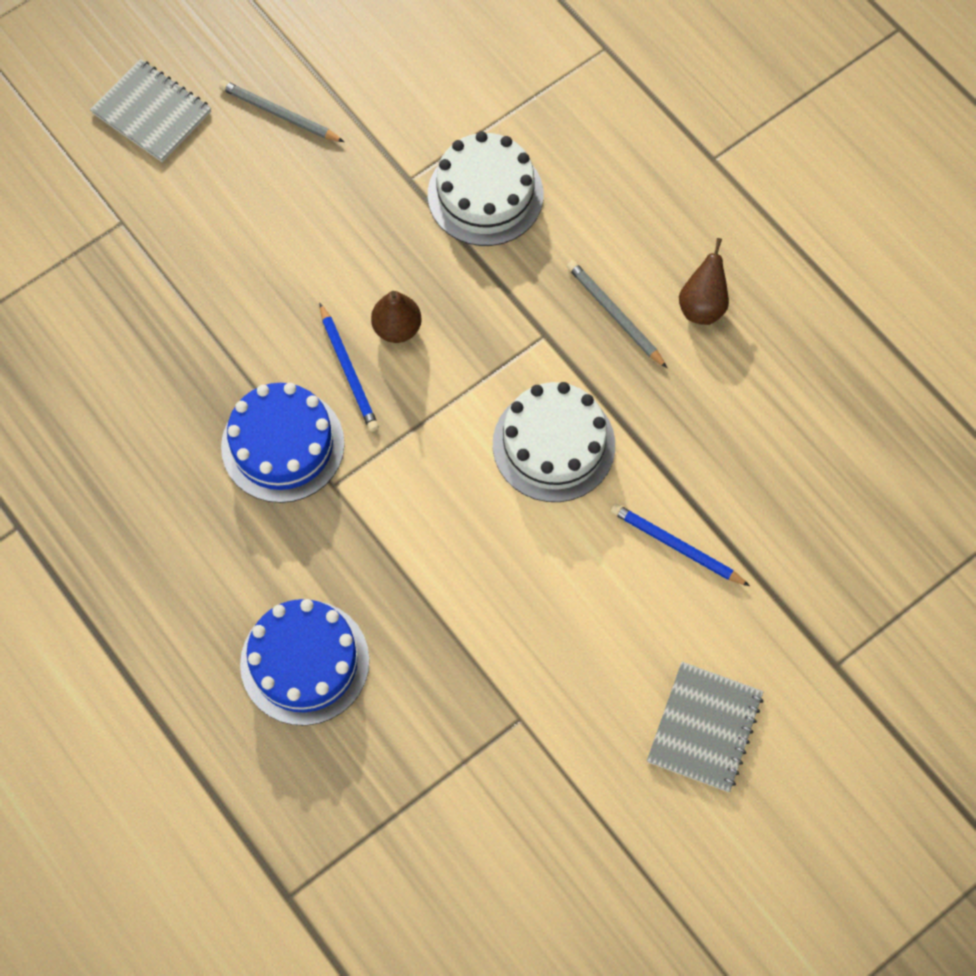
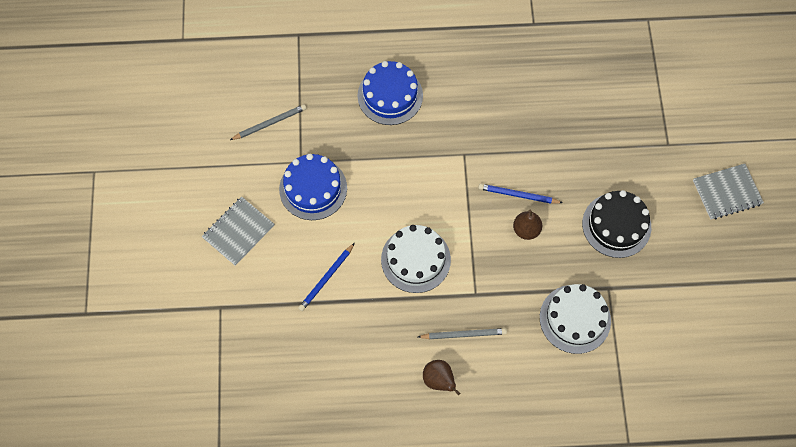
camera: 125 degrees right, 0 degrees up
(279, 114) = (688, 250): grey pencil -> grey pencil (269, 123)
(283, 445) = (499, 145): blue cake -> blue cake (313, 188)
(304, 219) = (616, 225): none -> black cake
(676, 546) = (326, 278): blue pencil -> blue pencil turned 150 degrees clockwise
(704, 728) = (238, 231): grey notebook -> grey notebook turned 75 degrees clockwise

